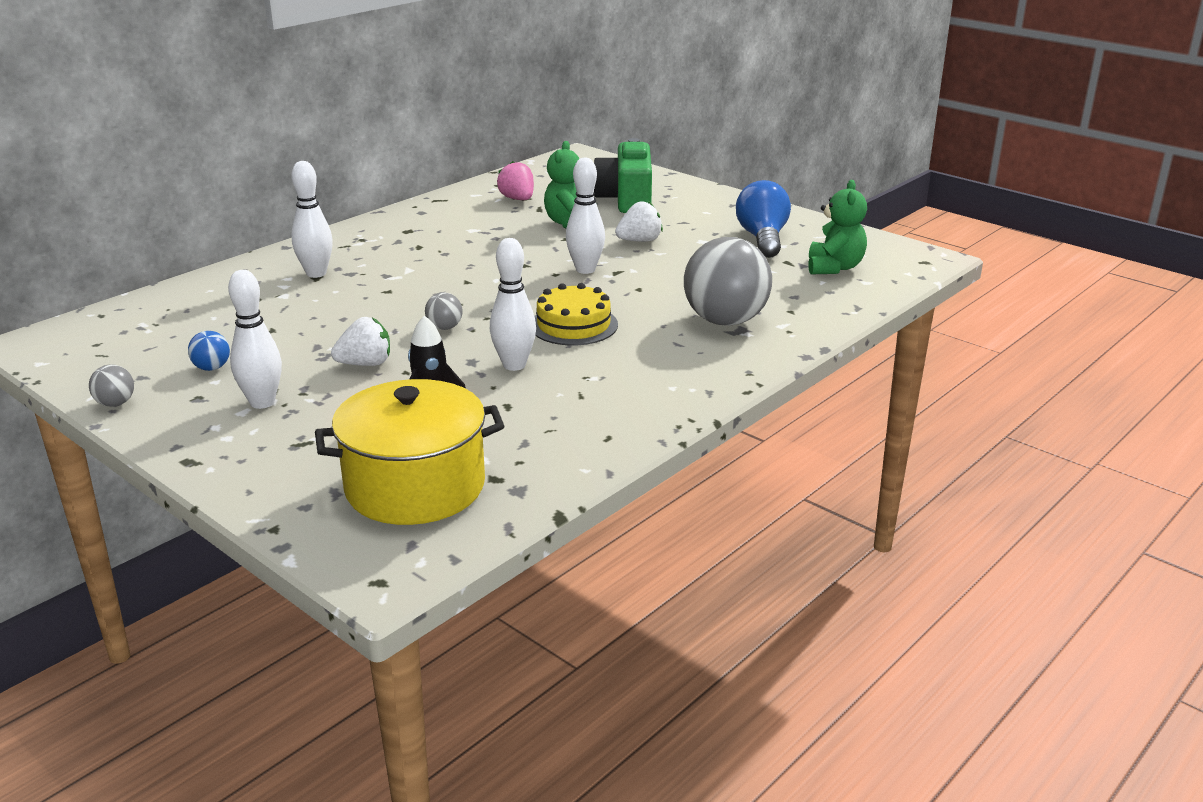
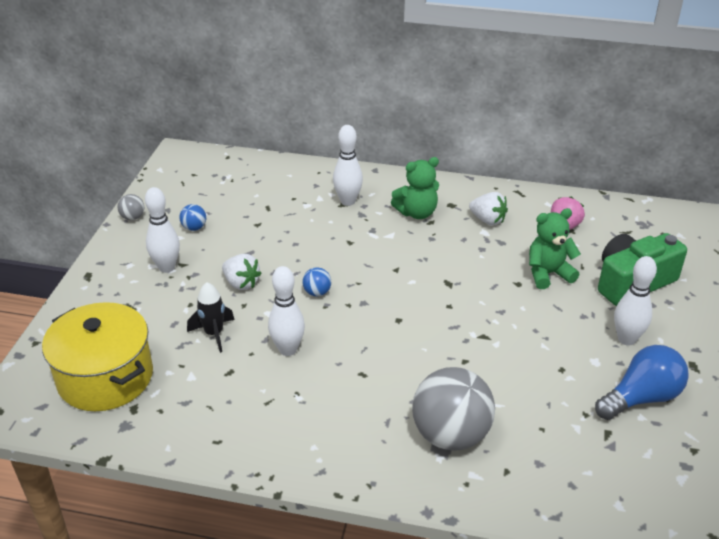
camera: 60 degrees right, 10 degrees up
(444, 327) = (317, 292): grey ball -> blue ball
(573, 325) = (372, 352): yellow cake -> none
(585, 269) = (471, 318): white bowling pin -> white bowling pin (626, 339)
(639, 241) = (555, 324): white strawberry -> white strawberry (487, 220)
(834, 267) = (627, 471): green teddy bear -> green teddy bear (417, 213)

